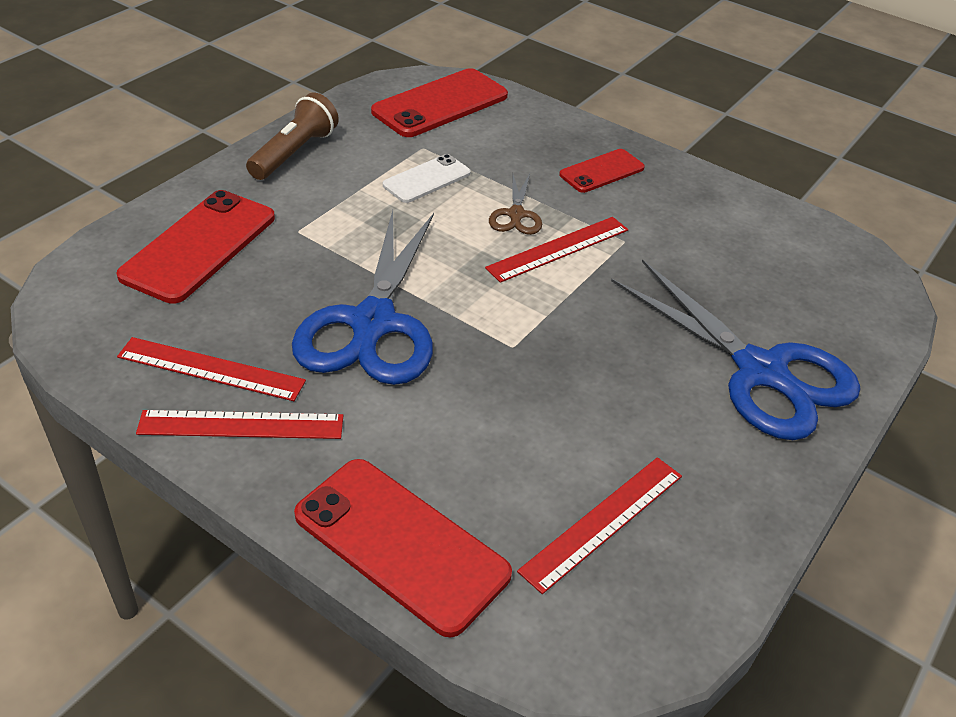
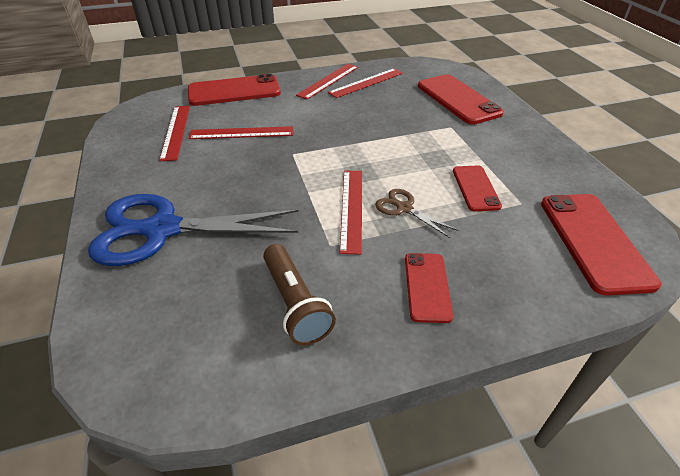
camera: 130 degrees right, 0 degrees up
(294, 153) = (540, 149): brown flashlight -> brown flashlight (295, 303)
(373, 323) = (354, 123): blue scissors -> none
(426, 179) = (475, 188): white phone -> red phone
(521, 433) = (241, 133): none -> red ruler

